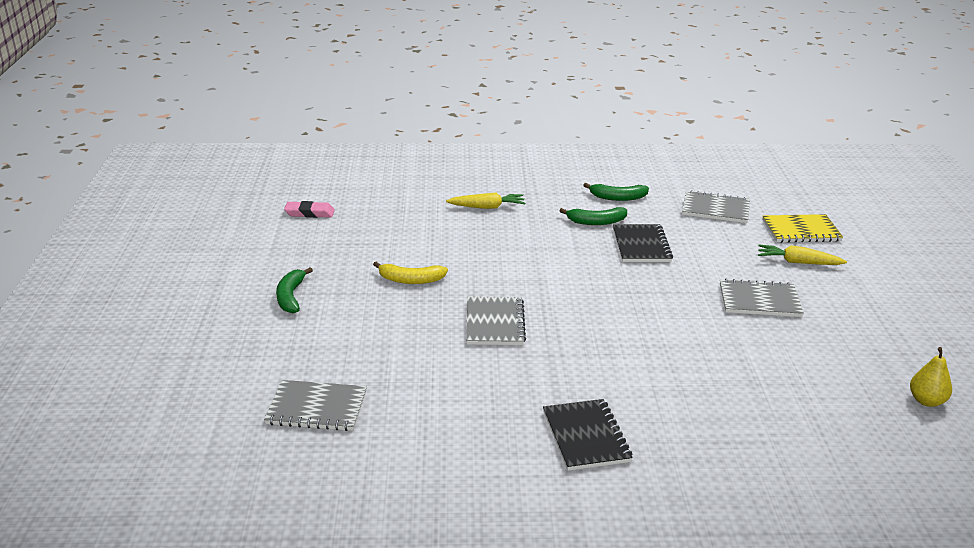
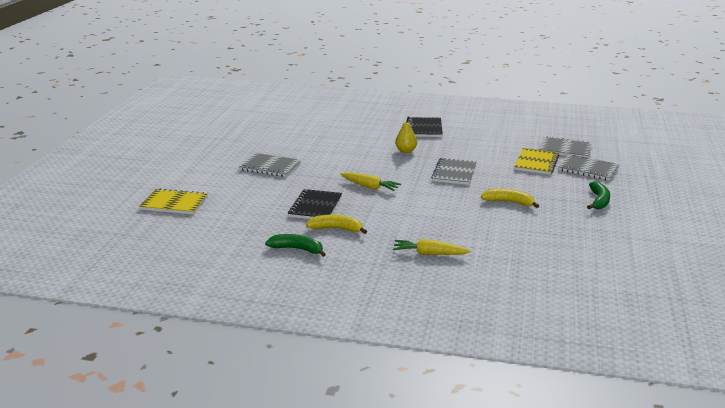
camera: 165 degrees left, 5 degrees down
(309, 213) = (606, 267): pink eraser -> none
(371, 363) = (536, 163): none -> yellow notebook
(596, 222) = (336, 229): green banana -> yellow banana
(715, 209) = (220, 228): grey notebook -> grey notebook (588, 169)
(798, 262) = (211, 184): yellow carrot -> yellow carrot (369, 187)
(926, 401) = (242, 123): yellow pear -> yellow pear (405, 151)

